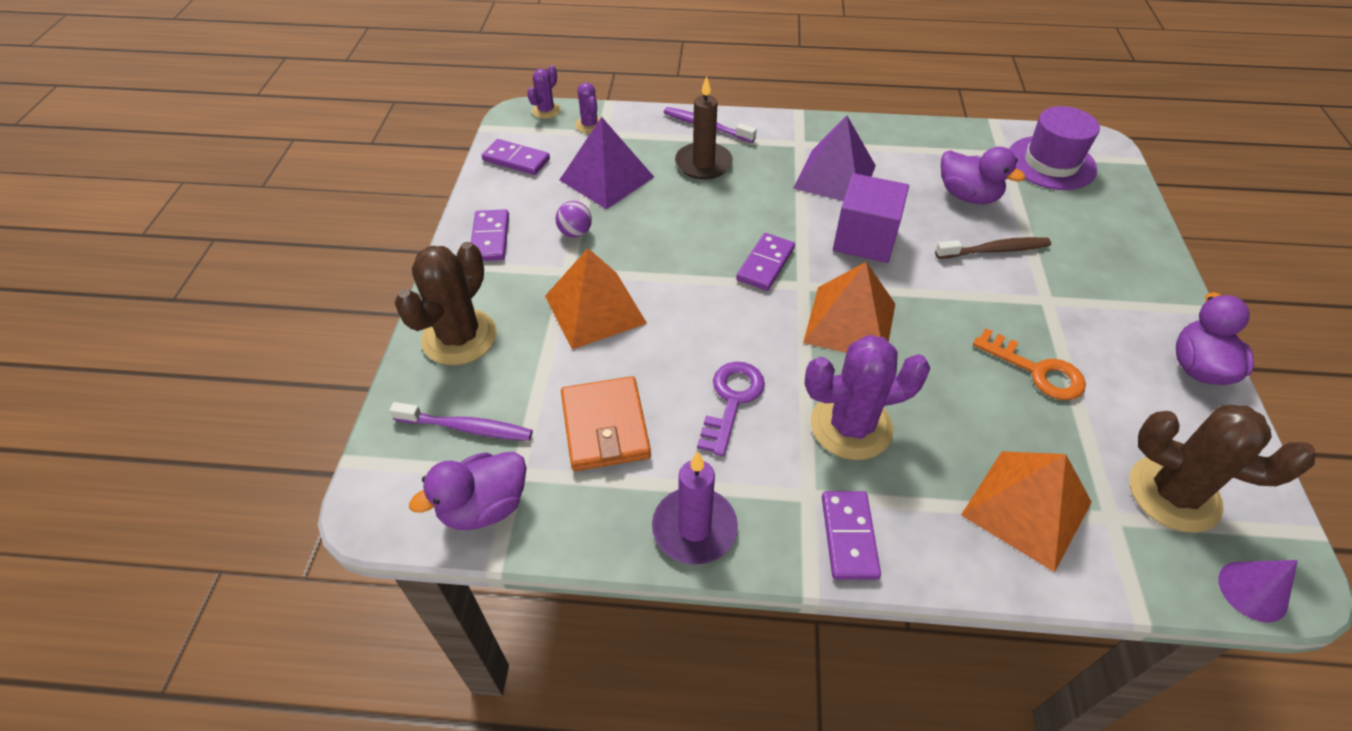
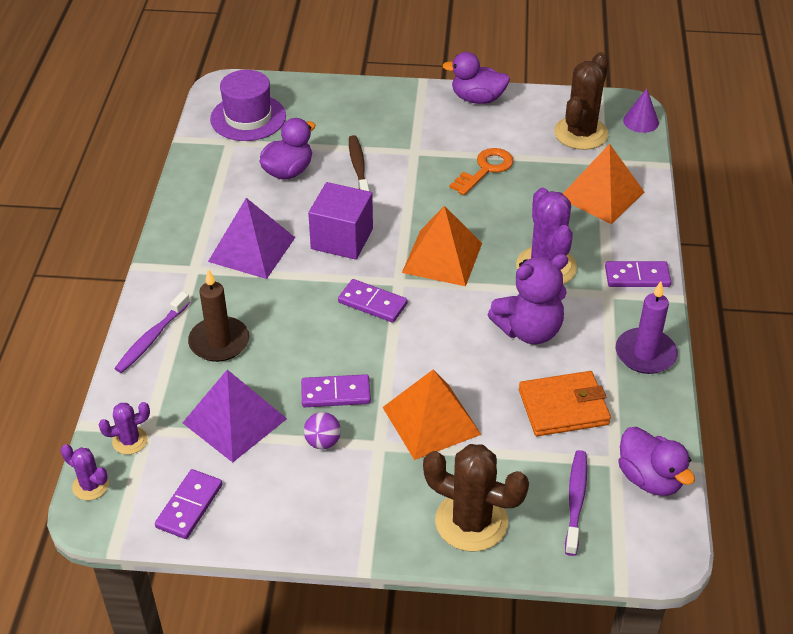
camera: 90 degrees left, 5 degrees down
(490, 238) = (327, 515): purple domino -> purple domino (335, 393)
(732, 401) = (529, 330): purple key -> purple teddy bear

